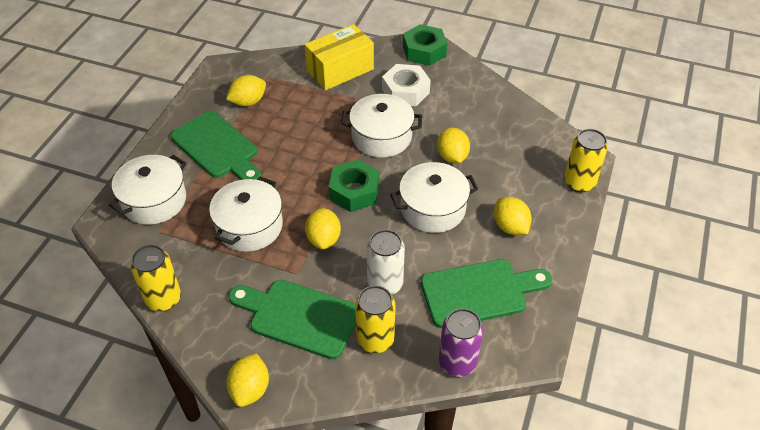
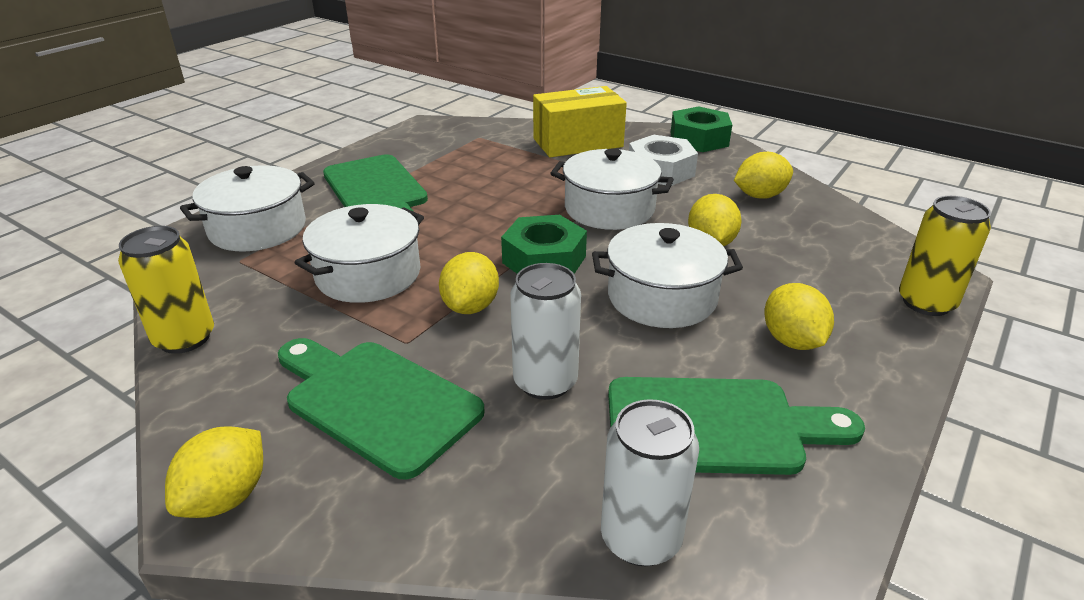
camera: 15 degrees right, 15 degrees down
(248, 102) = (443, 156): yellow lemon -> yellow lemon (760, 196)
(375, 340) = (493, 463): yellow can -> none
(457, 362) = (640, 538): purple can -> white can

